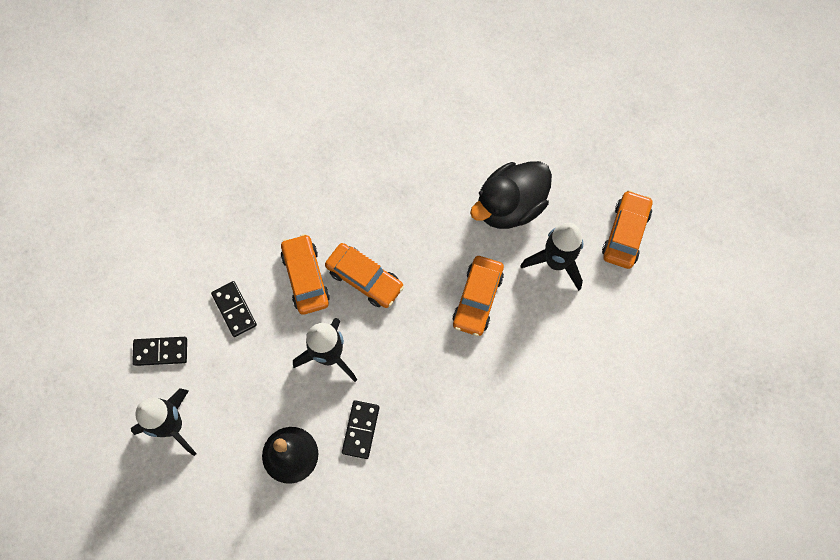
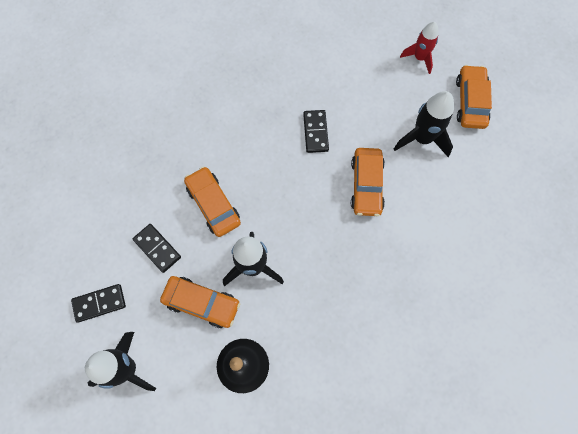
camera: 15 degrees left, 0 degrees up
(360, 430) = (299, 325): black domino -> black domino (315, 132)
(364, 279) = (265, 193): orange car -> orange car (202, 303)
(510, 206) = (369, 103): black duck -> none
(584, 167) = (419, 58): none -> red rocket

